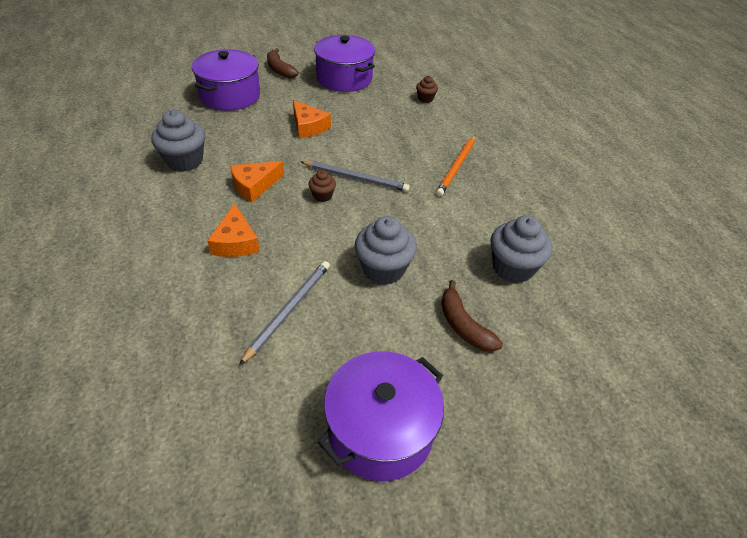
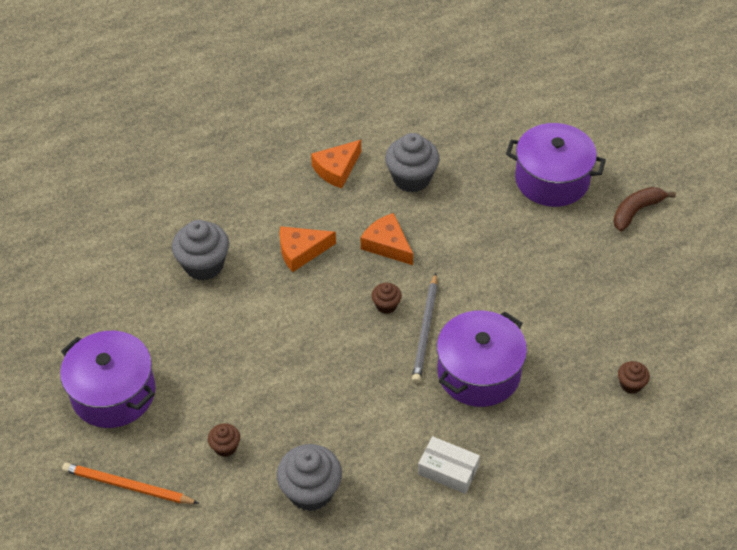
camera: 85 degrees right, 5 degrees up
(289, 310) = (224, 310): grey pencil -> none
(308, 126) = (513, 268): orange cheese -> orange cheese (337, 169)
(344, 78) = (645, 284): purple pot -> purple pot (479, 372)
(383, 269) = (287, 374): grey cupcake -> grey cupcake (204, 265)
(456, 167) = (478, 430): orange pencil -> orange pencil (127, 486)
(463, 325) = (225, 447): brown banana -> brown cupcake
(491, 187) = (448, 470): none -> white box

